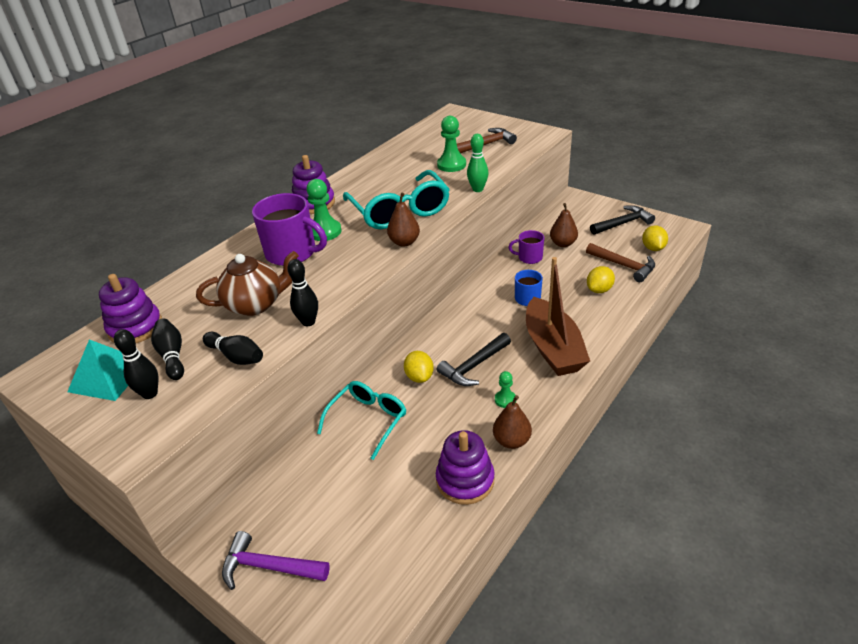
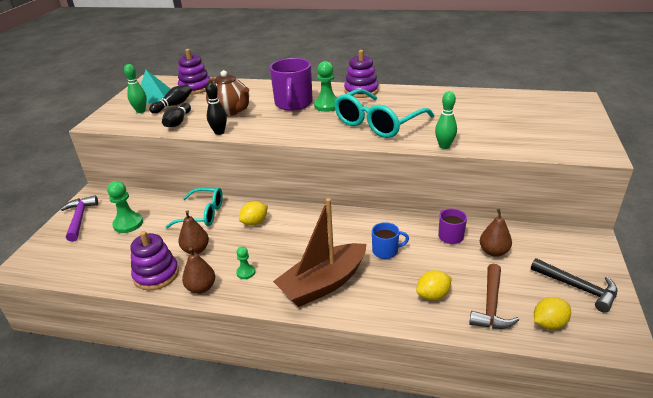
camera: 65 degrees right, 5 degrees down
(150, 394) = (141, 111): black bowling pin -> green bowling pin
(404, 242) = (334, 137): brown pear -> brown pear (196, 250)
(451, 165) = (475, 124): green pawn -> green pawn (128, 224)
(474, 366) = (278, 245): black hammer -> none
(486, 144) = (534, 129): brown hammer -> none
(599, 290) = (433, 295): yellow lemon -> yellow lemon turned 45 degrees counterclockwise

